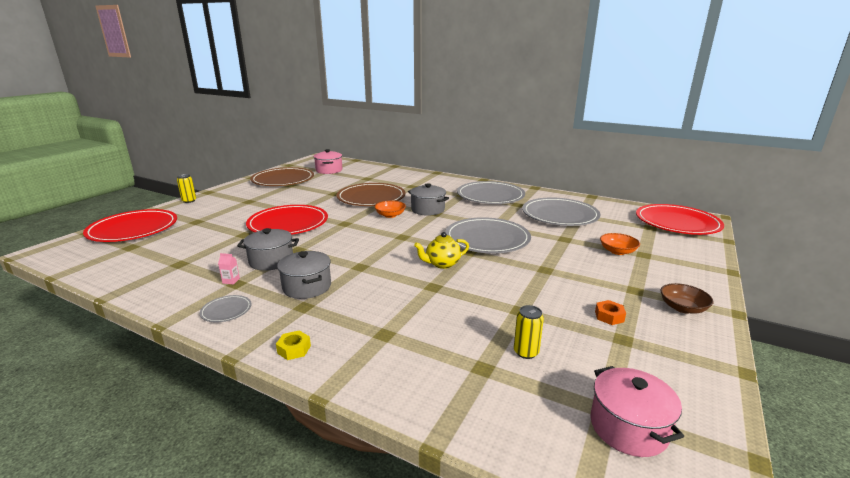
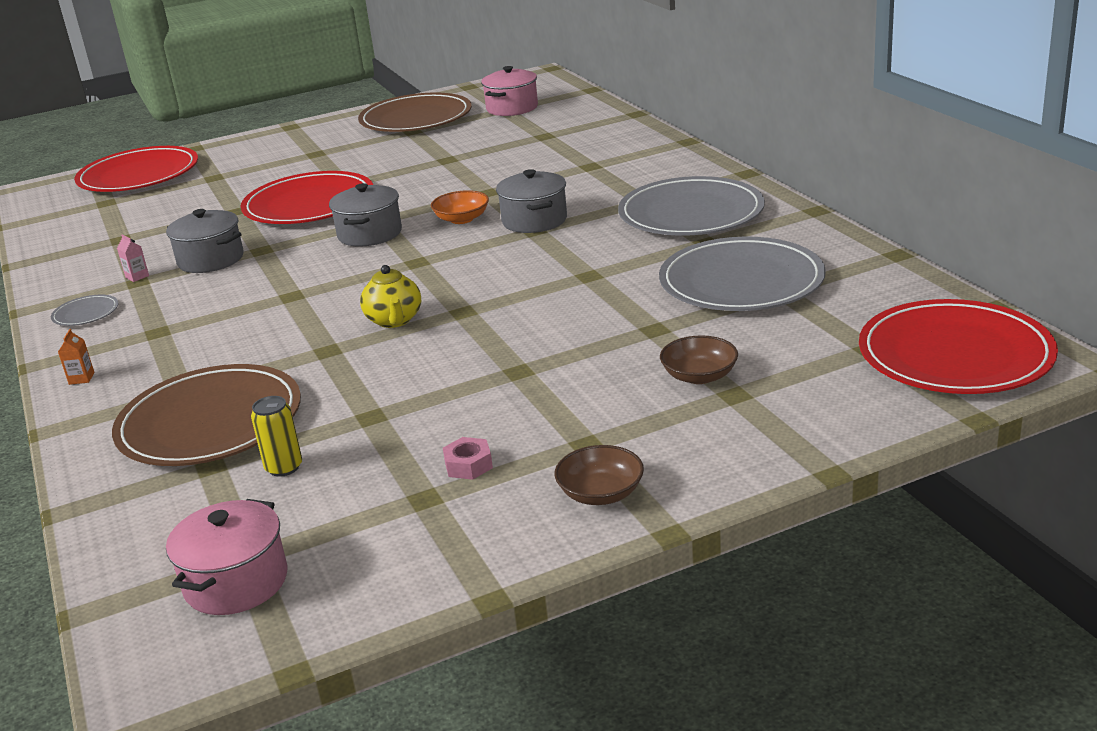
camera: 40 degrees right, 5 degrees up
(189, 201) = (249, 139): yellow can -> none
(294, 349) = (81, 378): yellow nut -> orange carton
(307, 287) = (195, 307): grey pot -> grey pot (370, 234)
(371, 198) = (487, 179): brown plate -> brown plate (210, 422)
(442, 264) = (394, 320): yellow teapot -> yellow teapot turned 120 degrees counterclockwise
(487, 239) = (529, 296): grey plate -> none
(609, 316) = (468, 465): orange nut -> pink nut
(617, 251) = (699, 376): orange bowl -> brown bowl

